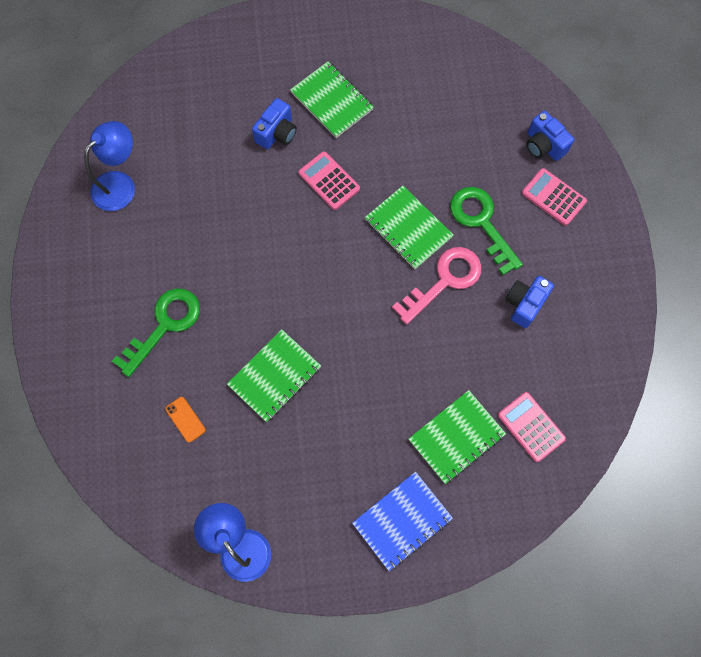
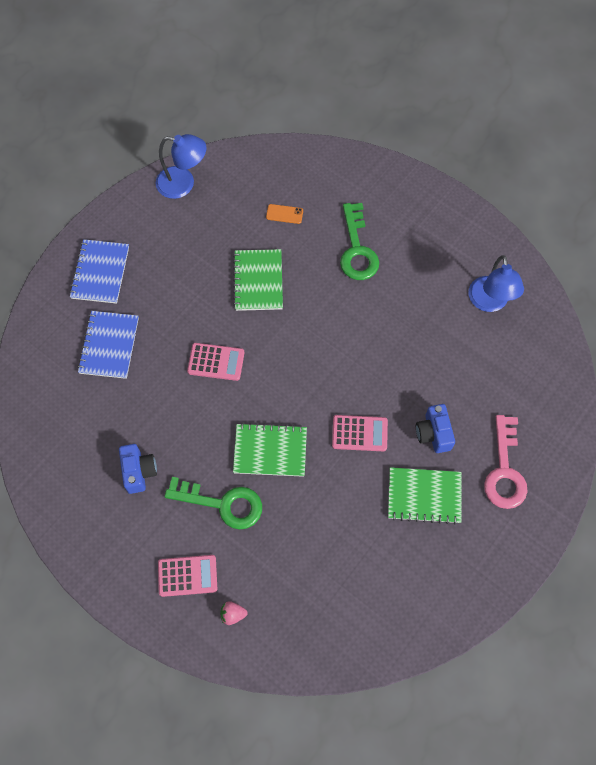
camera: 135 degrees right, 5 degrees down
(444, 280) = (209, 437): pink key -> pink key (504, 471)
(456, 437) = (109, 345): green notebook -> blue notebook
(531, 427) = (65, 394): pink calculator -> pink calculator (216, 362)
(543, 145) = (233, 614): blue camera -> pink strawberry

